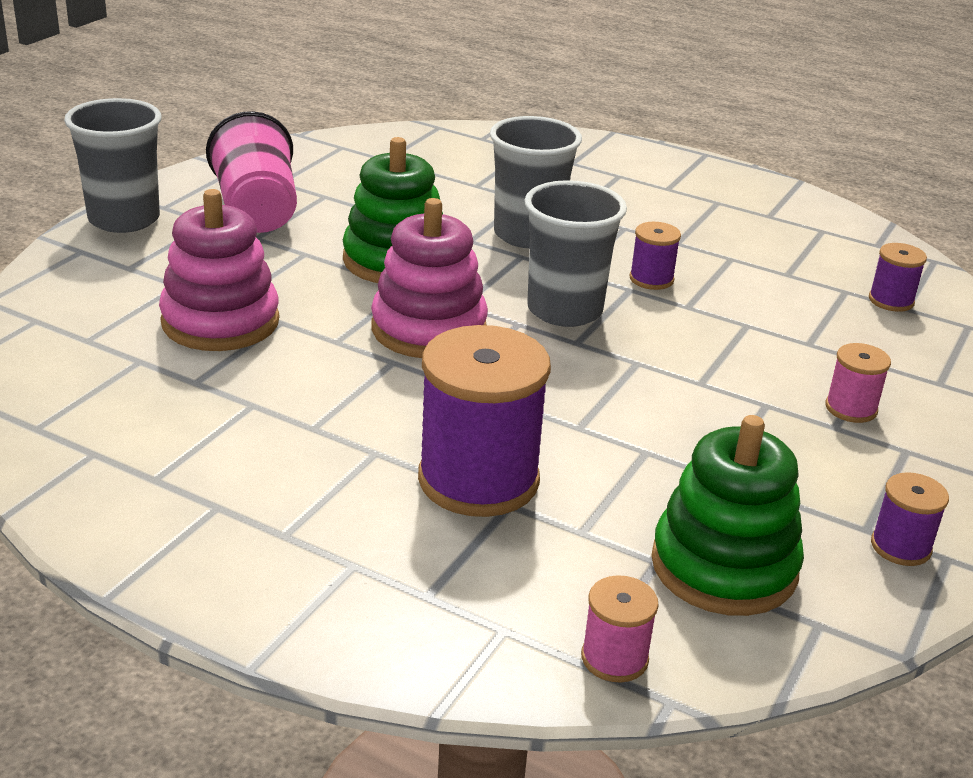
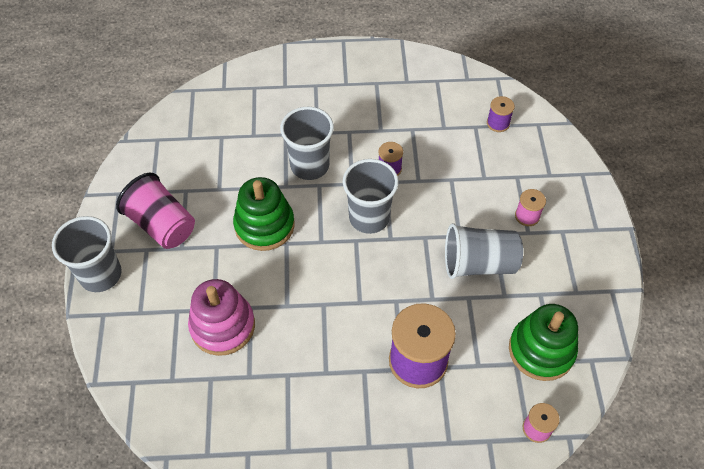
camera: 30 degrees left, 25 degrees up
(429, 329) = (321, 270): pink stacking toy -> none
(704, 423) = (479, 263): none -> grey cup
(900, 547) = (593, 295): purple spool -> none

